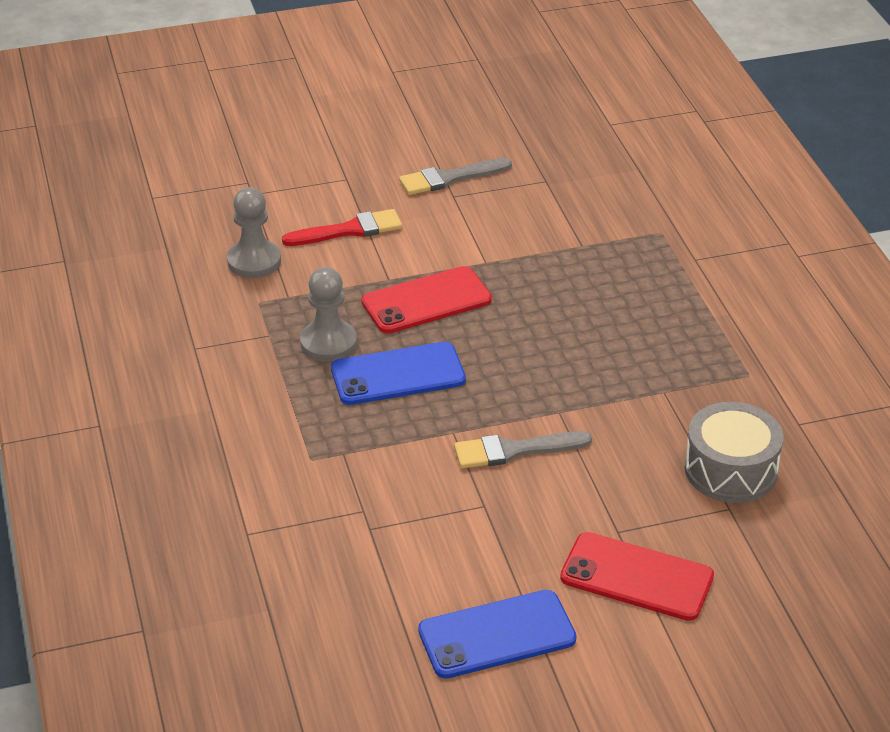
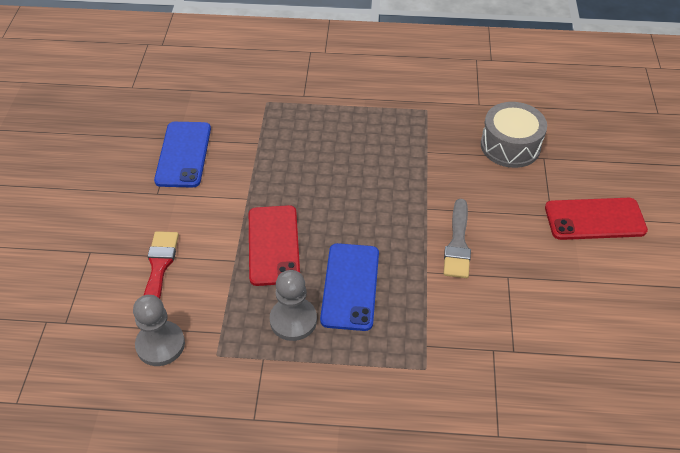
camera: 70 degrees left, 10 degrees up
(449, 178) = (134, 189): grey brush -> none
(497, 635) = (635, 307): blue phone -> blue phone (183, 154)
(636, 577) = (595, 219): red phone -> red phone turned 45 degrees clockwise

